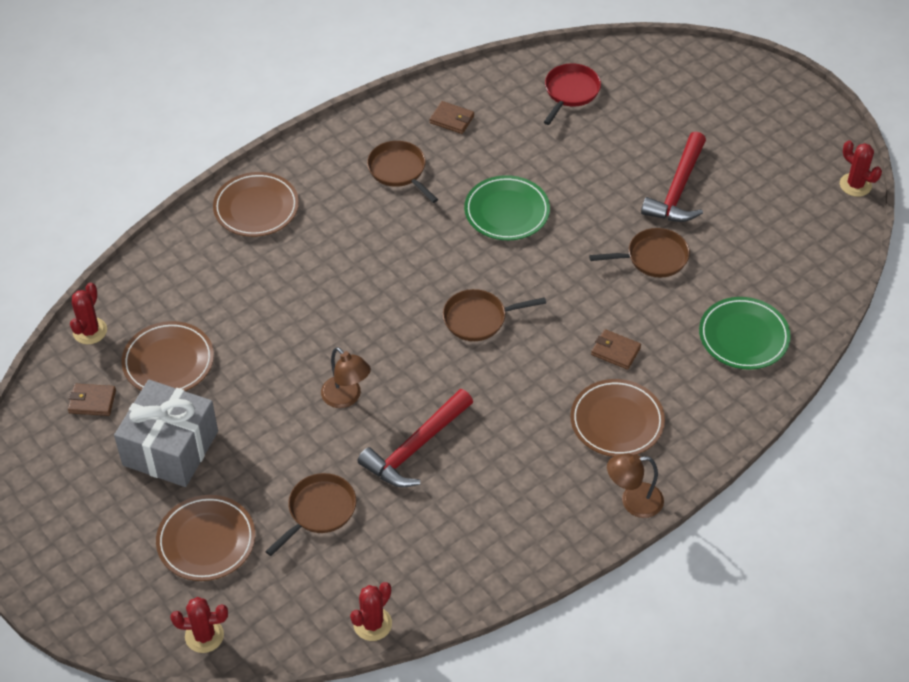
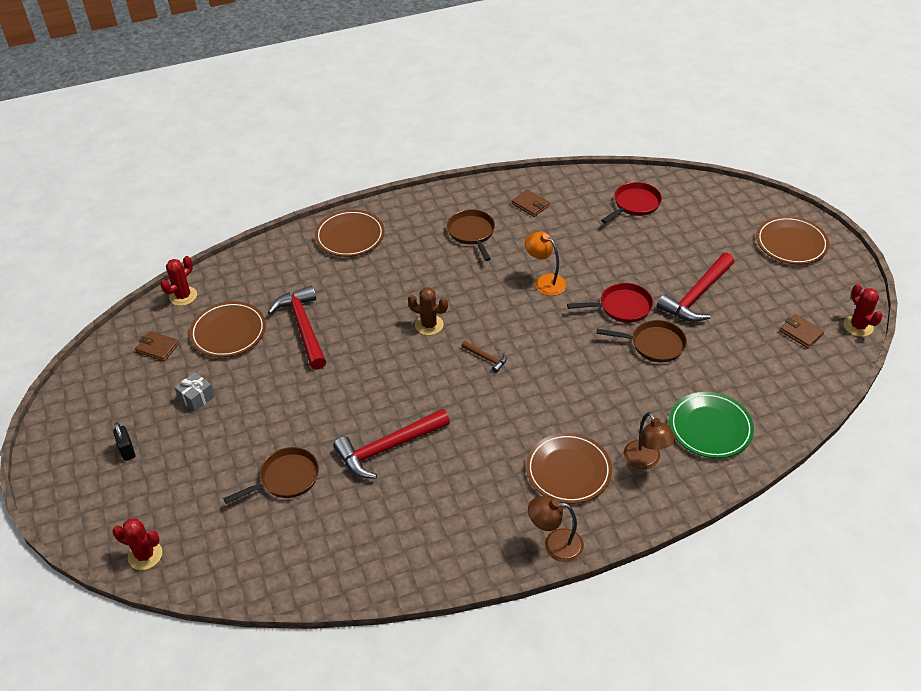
camera: 20 degrees right, 5 degrees down
(121, 529) = (127, 450): none -> black padlock
(170, 448) = (196, 398): grey gift -> grey gift, size x0.43
(206, 541) = (186, 478): brown plate -> brown plate (791, 243)
(254, 334) = (303, 327): none -> red hammer
(346, 398) = (351, 394): brown lamp -> brown lamp (645, 461)
(372, 624) = (284, 586): red cactus -> none
(398, 295) = (429, 325): none -> brown cactus
(479, 319) = (486, 358): brown pan -> brown hammer
(507, 211) = (545, 281): green plate -> orange lamp
(602, 222) = (621, 307): none -> red pan
(615, 351) = (591, 412): brown wallet -> brown wallet (800, 333)

